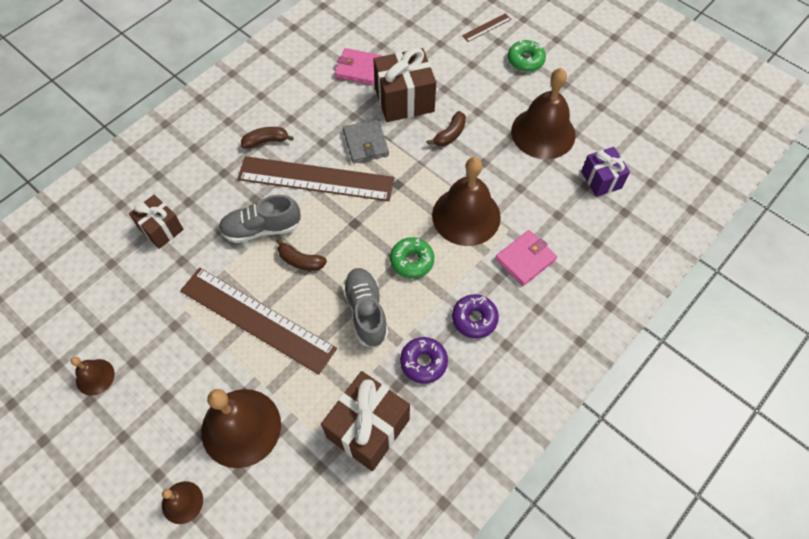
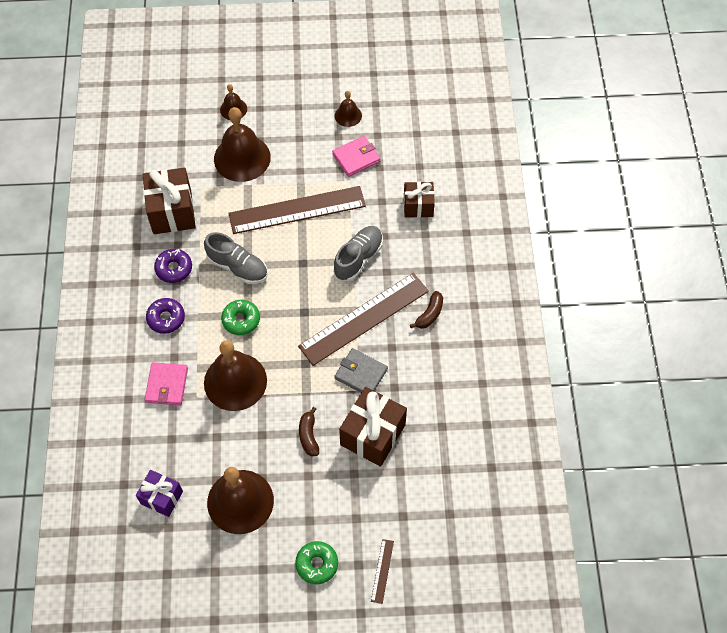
camera: 135 degrees right, 0 degrees up
(300, 261) = (311, 261): brown banana -> none
(359, 69) = (437, 431): pink wallet -> pink wallet (356, 158)

